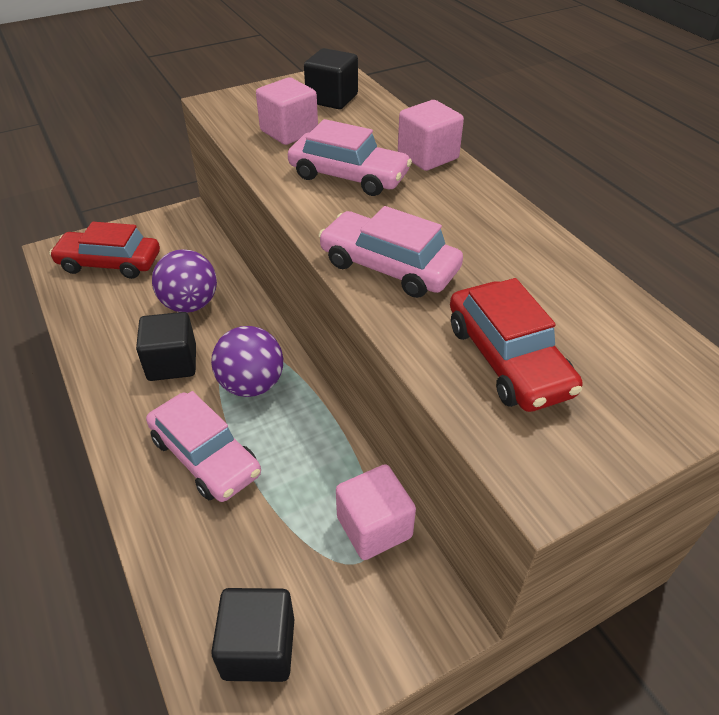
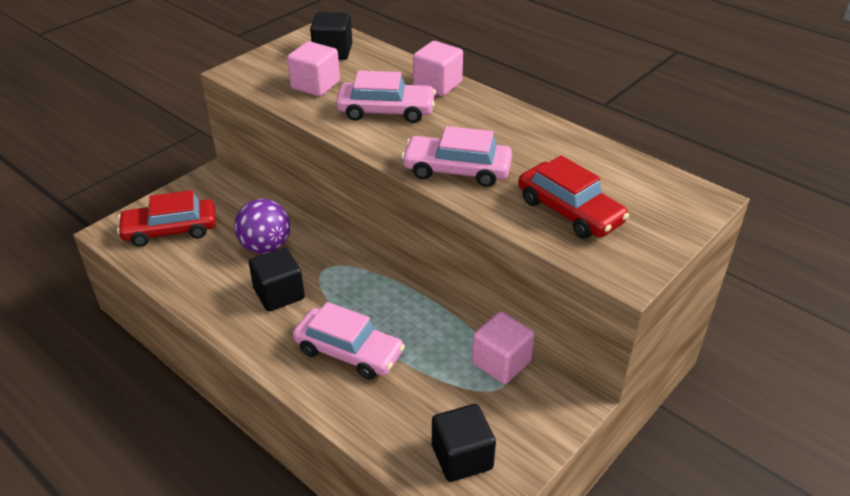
camera: 20 degrees left, 5 degrees down
(251, 385) = (355, 293): purple ball -> none

